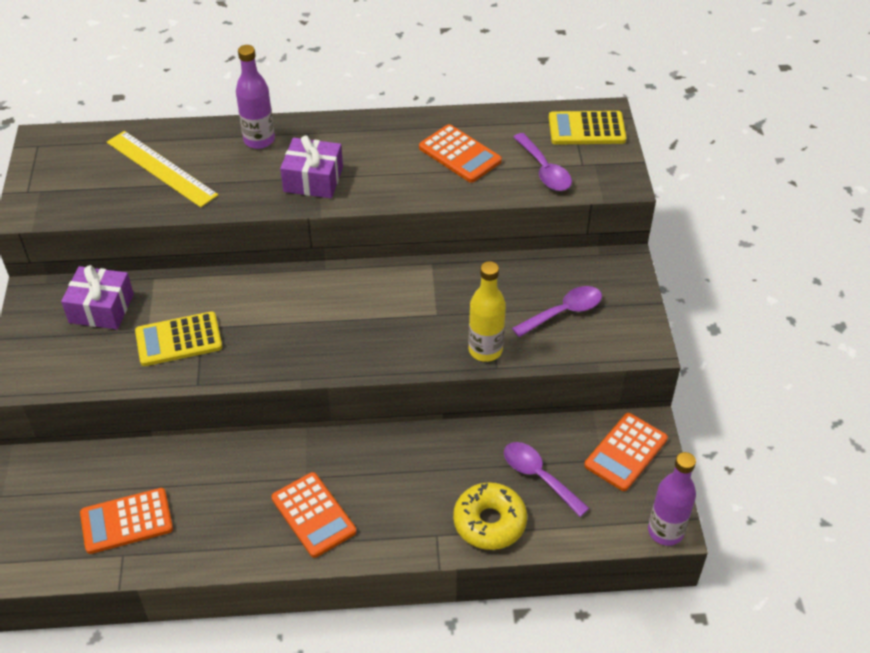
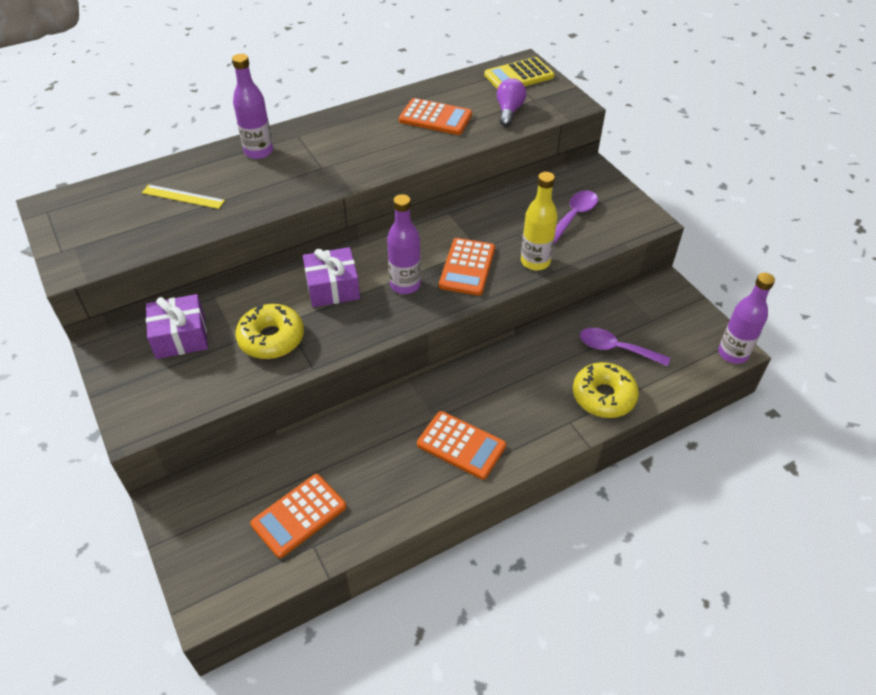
camera: 25 degrees left, 0 degrees up
(161, 168) = (183, 197): yellow ruler -> yellow ruler, size x0.61
(179, 340) = (271, 338): yellow calculator -> yellow donut
(313, 179) = (327, 168): purple gift -> purple gift (333, 287)
(337, 329) = (405, 285): none -> purple bottle
(544, 170) = (509, 111): purple spoon -> purple light bulb
(626, 452) = (665, 309): orange calculator -> orange calculator (467, 267)

